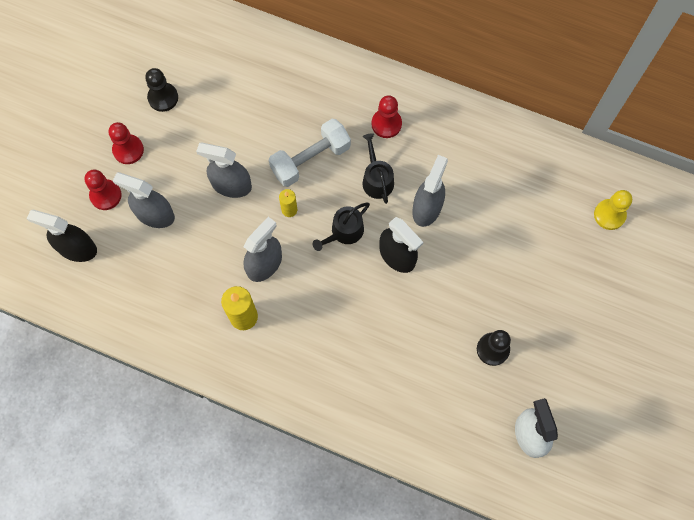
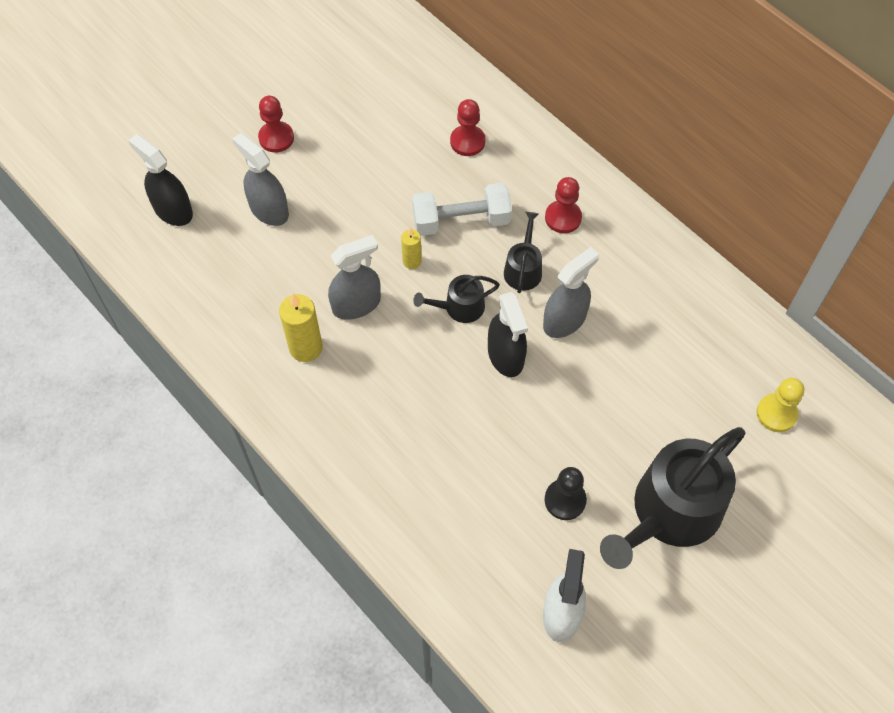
camera: 25 degrees right, 10 degrees down
(105, 195) = (230, 172): red pawn -> red pawn (467, 142)
(163, 98) = (339, 103): black pawn -> none
(231, 185) = (363, 213): grey spray bottle -> none
(570, 325) = (670, 513): none -> black watering can

